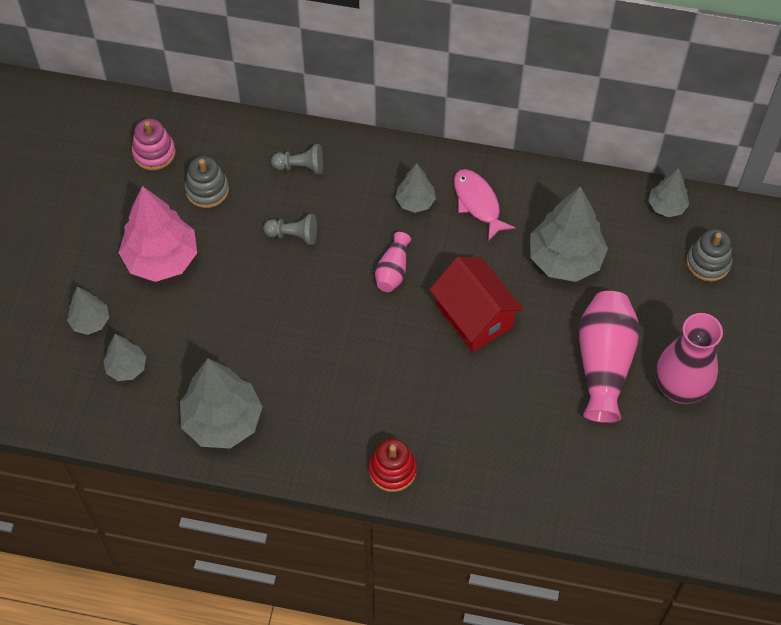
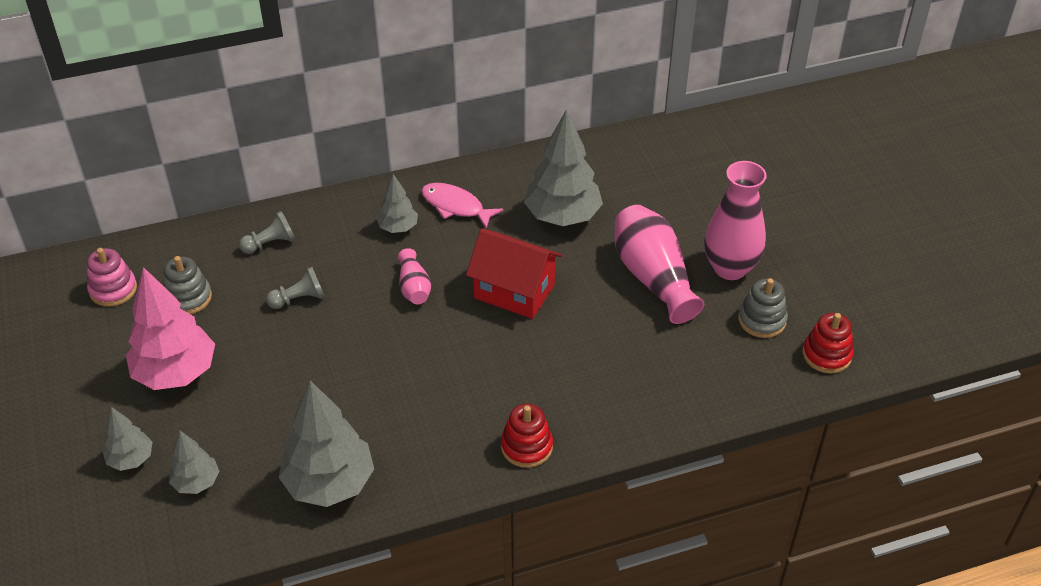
camera: 30 degrees left, 15 degrees down
(666, 206) = (618, 146): grey tree -> none
(704, 518) = (826, 355): none -> red stacking toy
(708, 262) = (682, 170): grey stacking toy -> grey stacking toy (762, 320)

